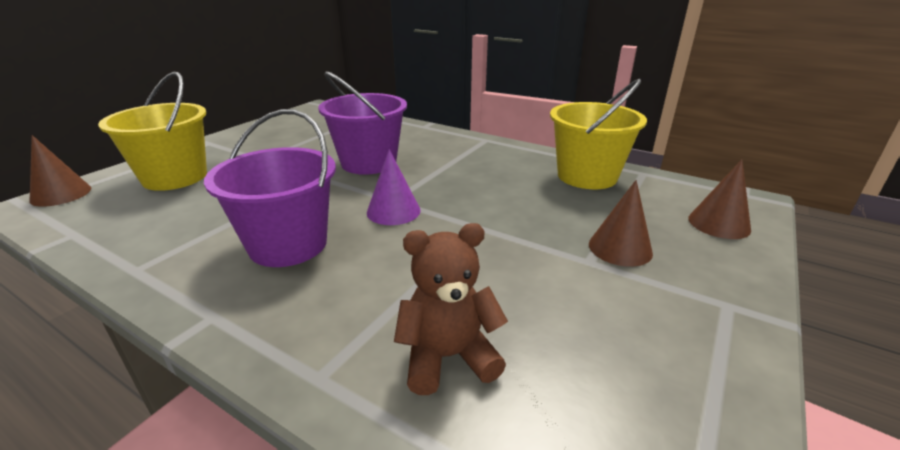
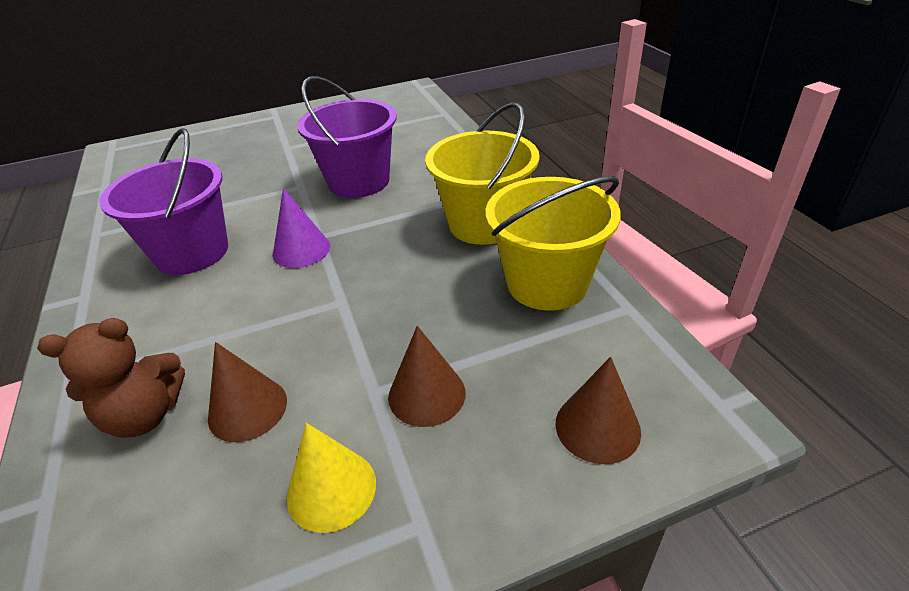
camera: 40 degrees right, 10 degrees up
(61, 194) = (137, 145): brown cone -> brown cone (247, 409)
(175, 177) = (211, 150): yellow bucket -> yellow bucket (483, 224)
(448, 357) = (145, 415): brown teddy bear -> brown teddy bear turned 135 degrees clockwise
(657, 318) = (331, 489): none -> yellow cone

